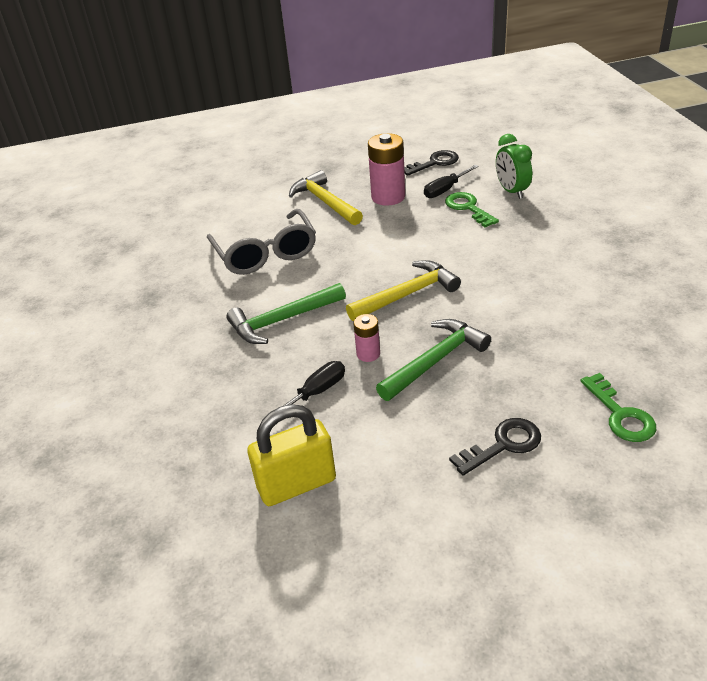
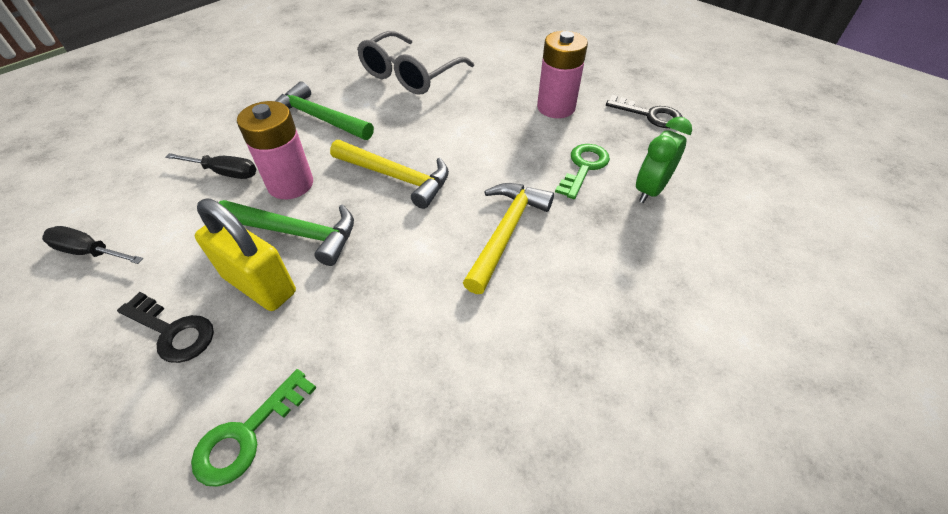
camera: 55 degrees right, 10 degrees up
(297, 484) = (103, 205): yellow padlock -> yellow padlock (259, 285)
(325, 202) = (514, 76): yellow hammer -> yellow hammer (506, 233)
(368, 354) = (290, 184): pink battery -> pink battery, size x1.85
(445, 189) = (605, 140): black screwdriver -> black screwdriver (90, 252)

